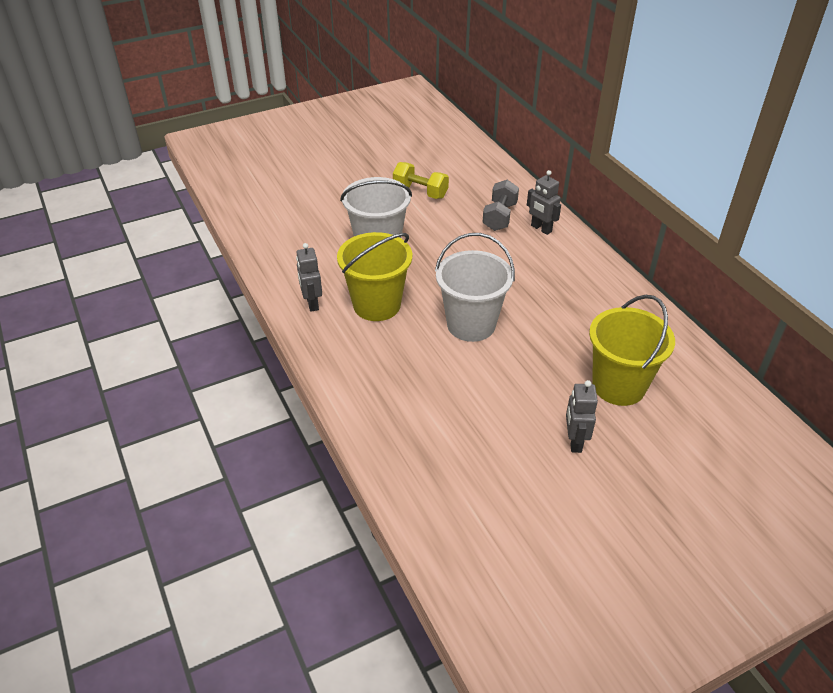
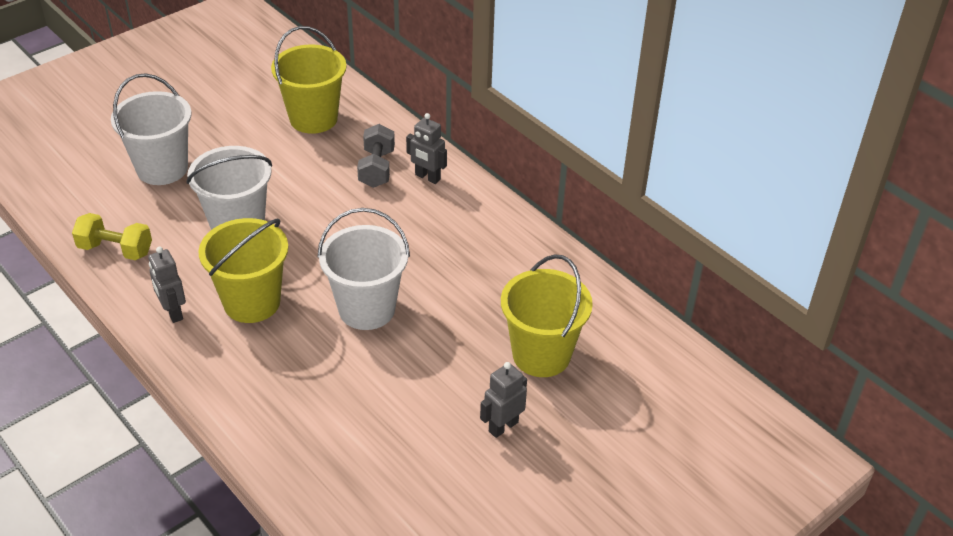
camera: 15 degrees left, 0 degrees up
(328, 195) = (162, 168): none -> white bucket
(420, 192) = (276, 149): yellow dumbbell -> yellow dumbbell (115, 250)
(455, 173) = (313, 118): none -> yellow bucket
(574, 441) = (503, 426): grey robot -> grey robot turned 60 degrees clockwise

